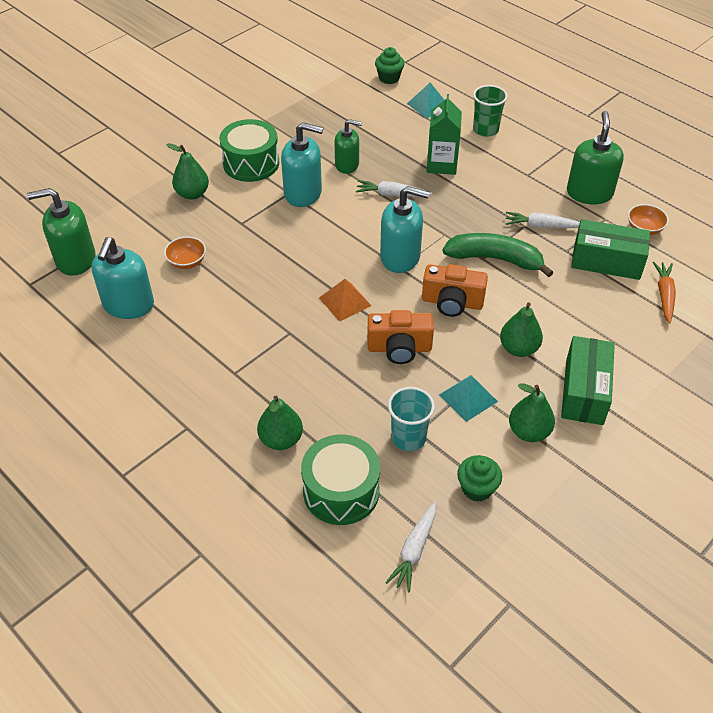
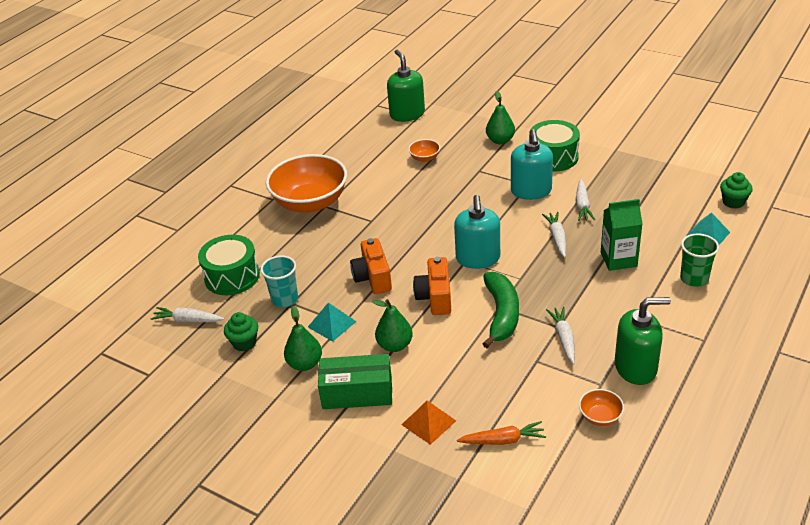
camera: 80 degrees right, 10 degrees down
(128, 305) = (372, 147): turquoise soap dispenser -> none
(219, 387) = (310, 203): none -> orange bowl
(281, 439) = (271, 240): green pear -> none
(345, 301) = (413, 240): orange pyramid -> orange pyramid (429, 422)
(347, 165) = (582, 205): green soap dispenser -> white carrot
(606, 261) = (534, 391): green box -> none

